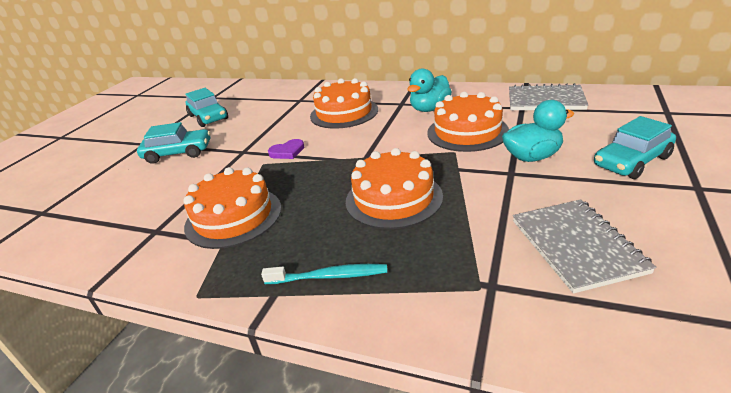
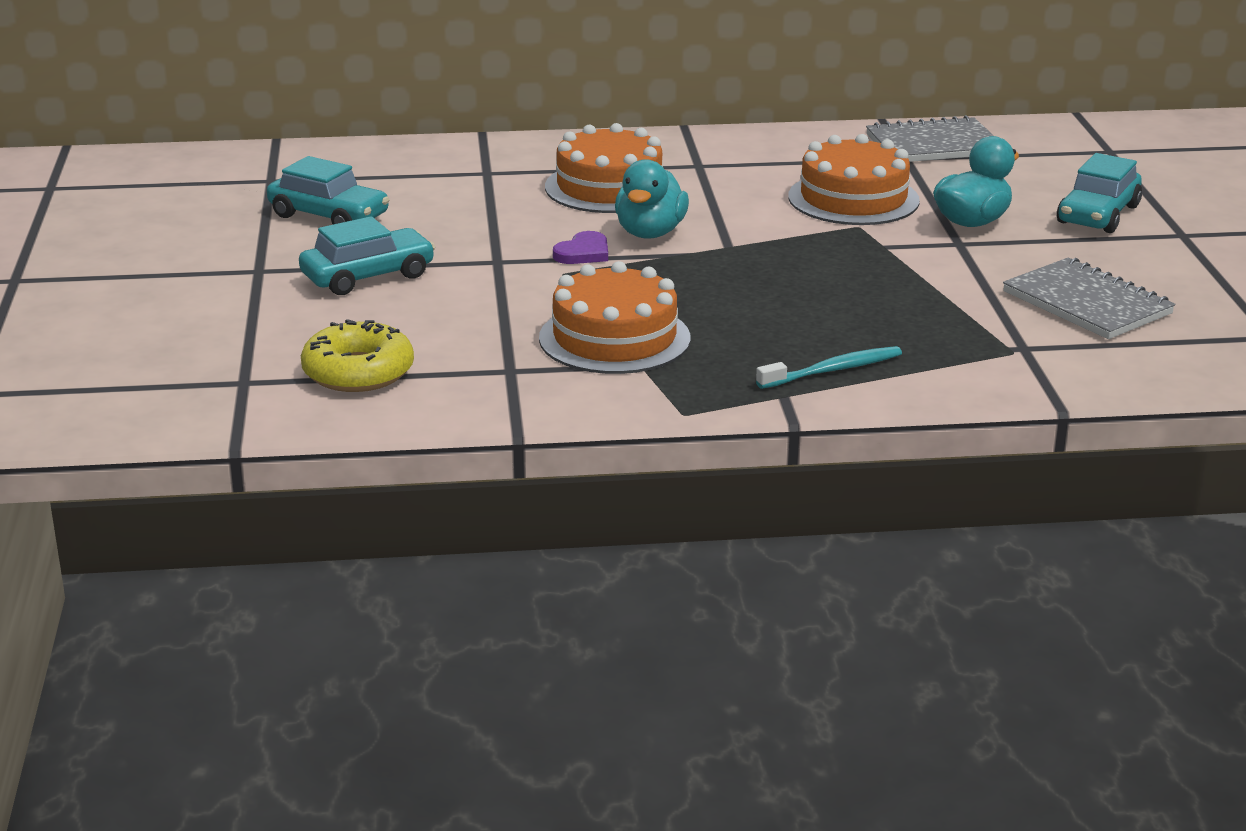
camera: 30 degrees left, 5 degrees down
(91, 216) = (358, 372): none -> yellow donut
(393, 198) = (829, 289): orange cake -> none
(429, 109) = (758, 170): turquoise duck -> turquoise duck (650, 233)

